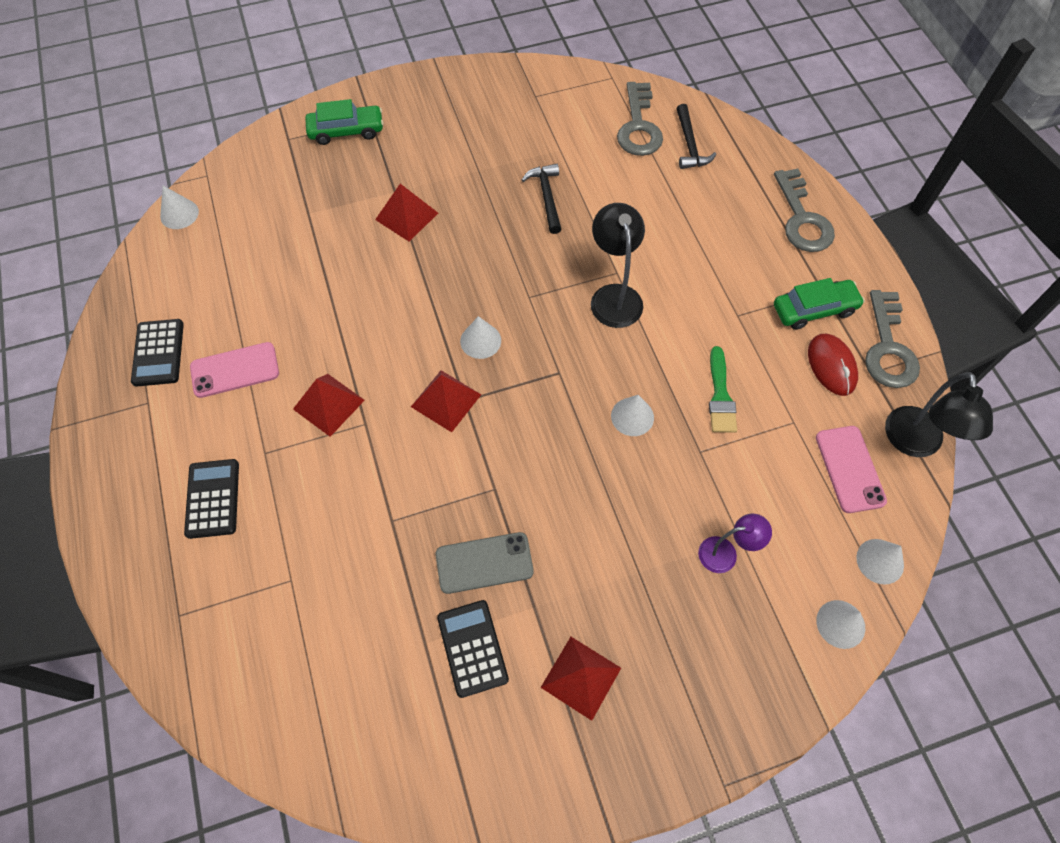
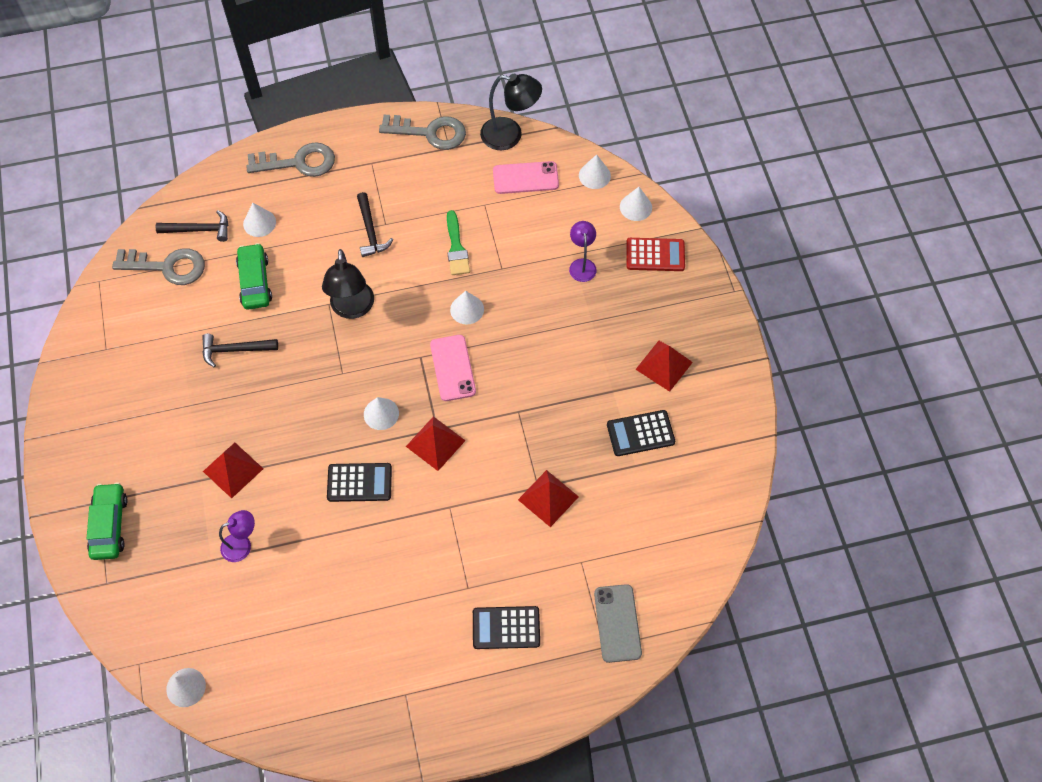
camera: 85 degrees left, 0 degrees up
(158, 353) = (353, 690): black calculator -> black calculator (359, 482)
(235, 370) = (382, 618): pink phone -> pink phone (452, 368)
(323, 236) = (242, 545): none -> purple lamp
(328, 404) = (427, 536): red pyramid -> red pyramid (548, 498)
(484, 563) = (577, 422): grey phone -> grey phone (617, 623)
(614, 296) = (352, 309): black lamp -> black lamp turned 90 degrees counterclockwise
(710, 195) = (259, 223): none -> white cone
(720, 396) = (456, 247): green brush -> green brush turned 75 degrees clockwise
(724, 301) = (370, 231): none -> black hammer
(763, 657) = (655, 255): none -> red calculator
(814, 309) = (388, 172): green car -> green car (255, 282)
(831, 366) = (440, 171): red mouse -> none

